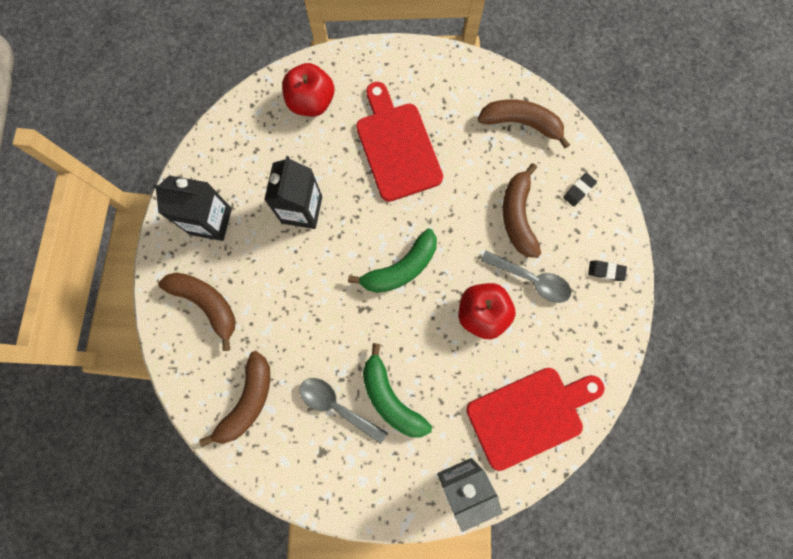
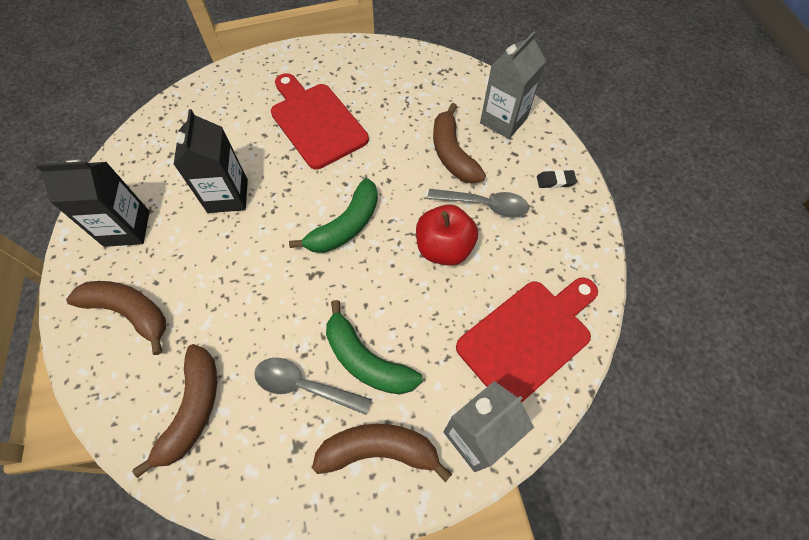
camera: 15 degrees left, 15 degrees down
(311, 102) = (222, 103): red apple -> none
(521, 123) = (431, 80): brown banana -> brown banana (379, 450)
(578, 190) = (503, 120): black eraser -> grey carton

